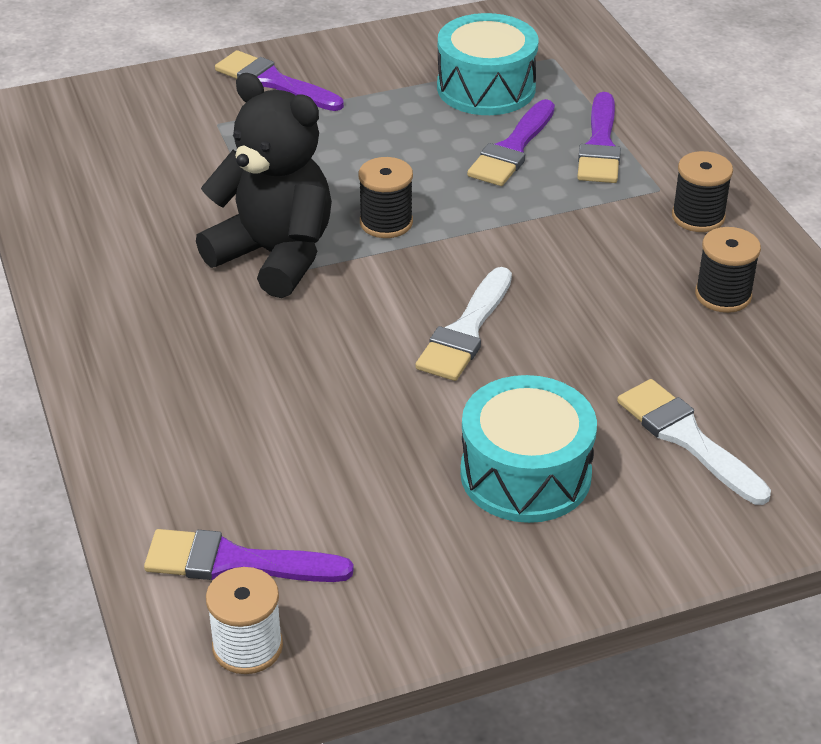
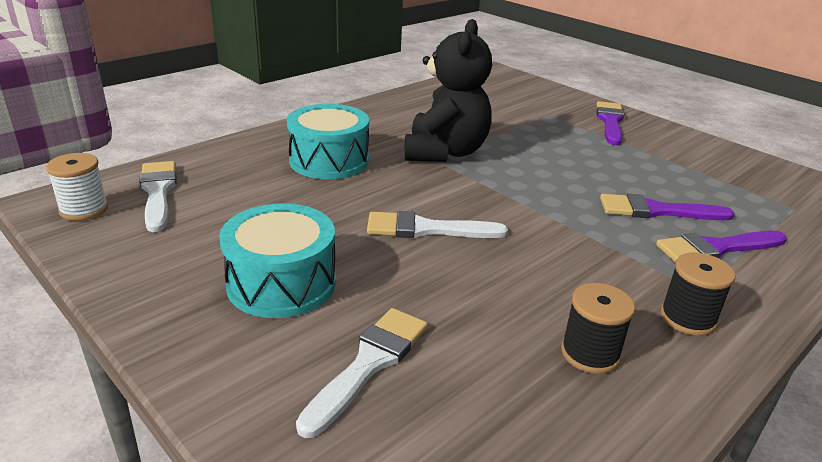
camera: 65 degrees right, 10 degrees down
(235, 562) = (158, 192): purple brush -> white brush
(386, 222) = (515, 180): black spool -> none
(486, 88) = (713, 188): turquoise drum -> turquoise drum (329, 161)

